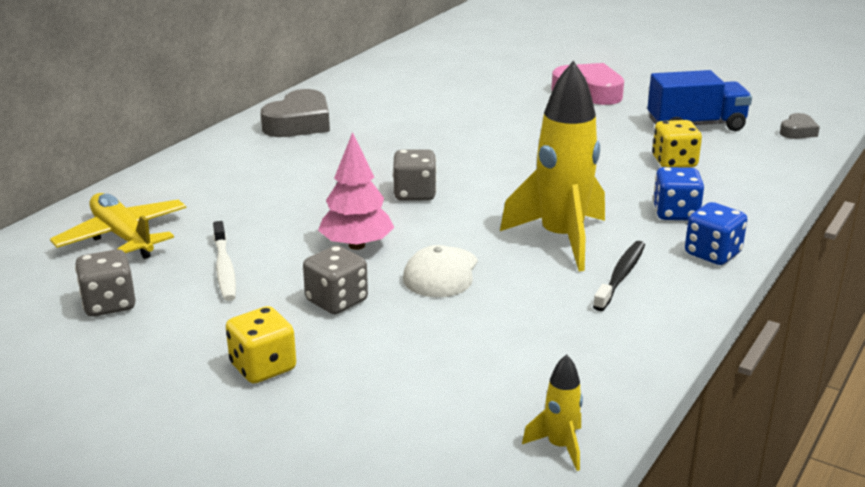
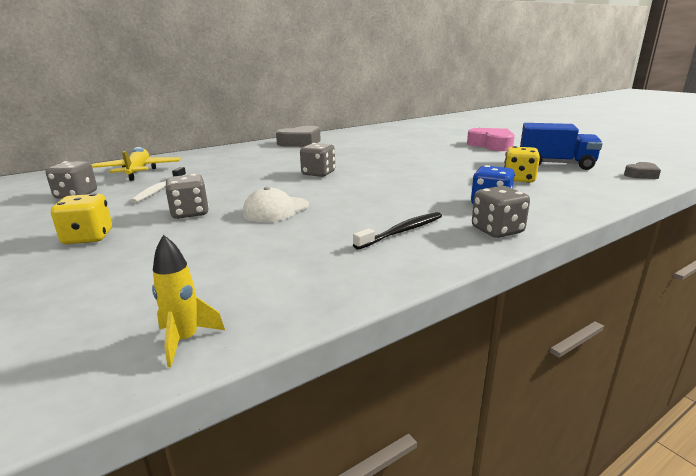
camera: 25 degrees right, 5 degrees down
(357, 245) = (247, 190): pink tree -> none
(561, 239) = (383, 205): yellow rocket -> none
(712, 254) = (497, 230): blue dice -> grey dice

